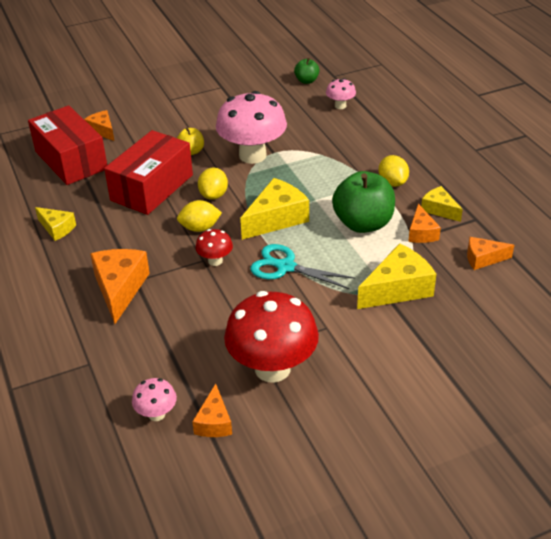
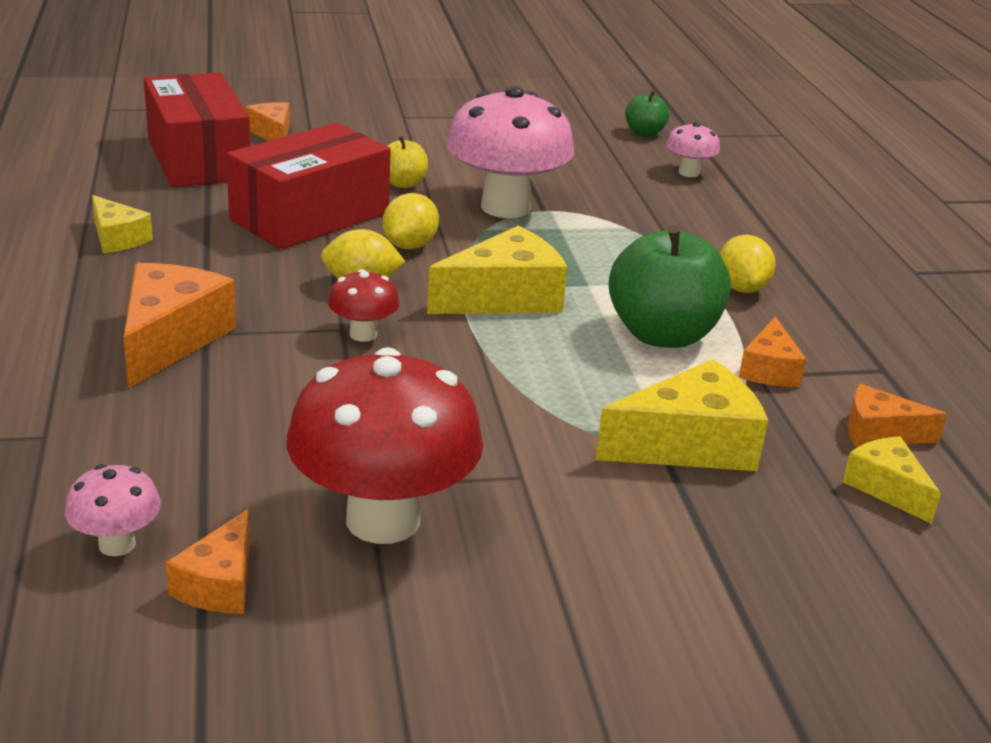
camera: 10 degrees right, 10 degrees down
(286, 267) = (488, 368): turquoise scissors -> none
(439, 209) = (816, 342): yellow cheese -> yellow cheese (886, 488)

